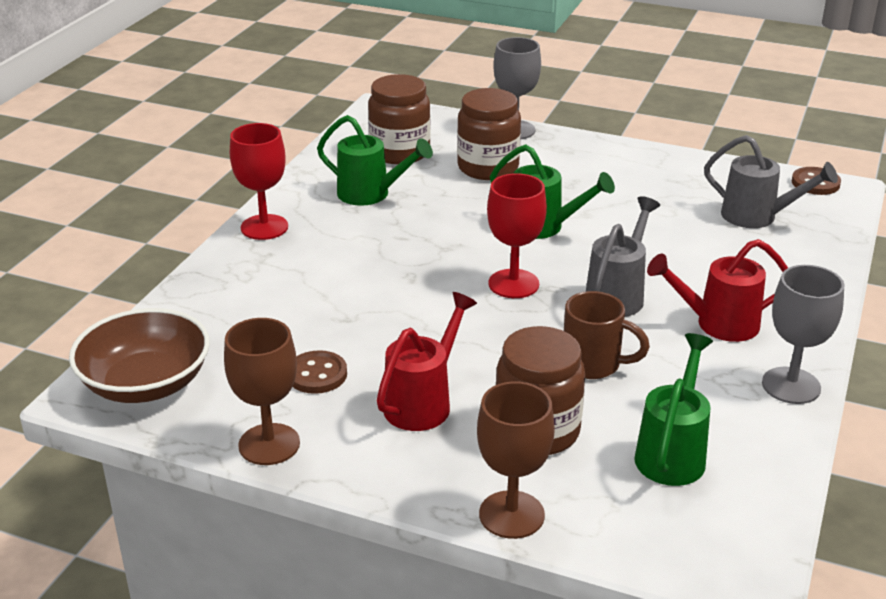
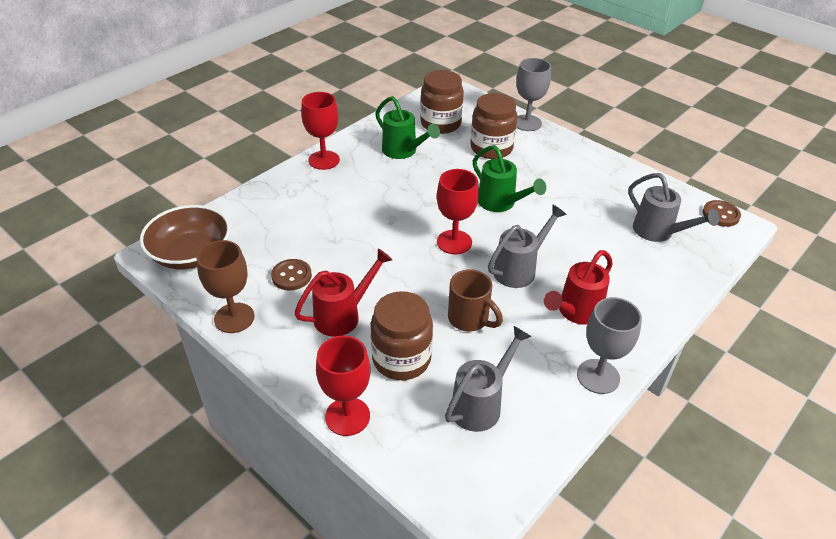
camera: 20 degrees right, 10 degrees up
(511, 515) = (347, 416): brown goblet -> red goblet
(672, 453) = (480, 404): green watering can -> grey watering can
(718, 324) = (576, 312): red watering can -> red watering can turned 60 degrees counterclockwise

